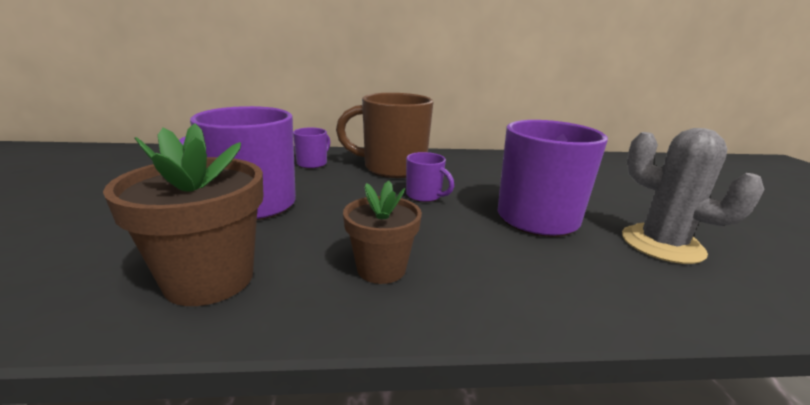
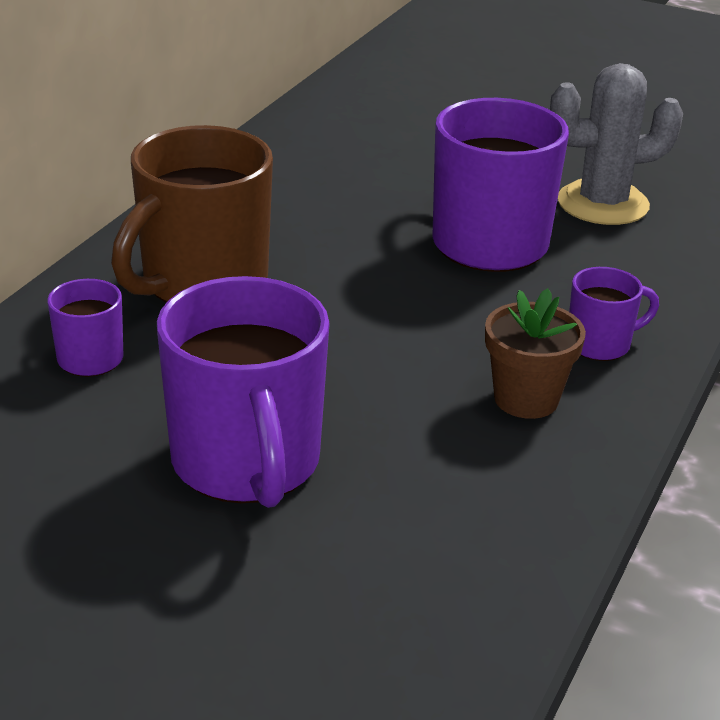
camera: 60 degrees left, 10 degrees up
(209, 279) = (462, 530): brown flower pot -> none
(424, 196) = (348, 296): purple mug -> purple mug (600, 344)

